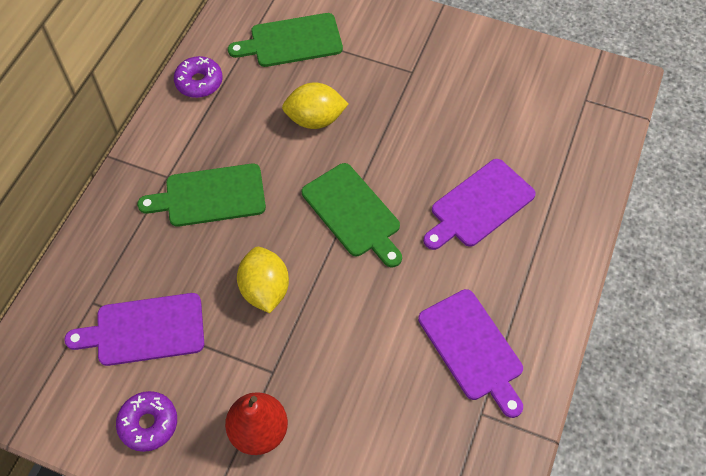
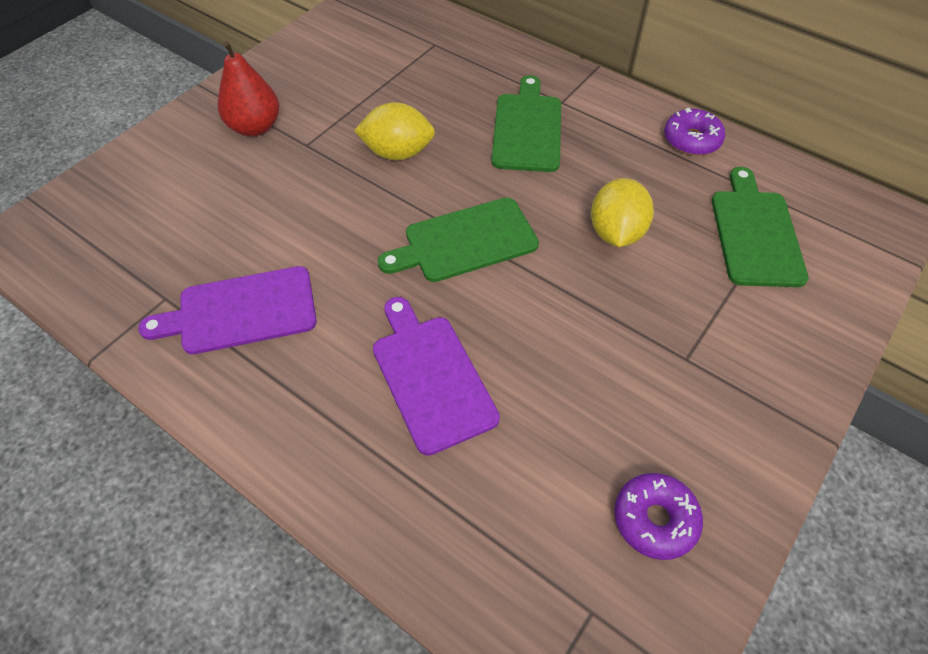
camera: 105 degrees right, 5 degrees down
(144, 330) = (392, 71): purple cutting board -> none
(148, 423) = (303, 65): purple donut -> purple donut (654, 519)

